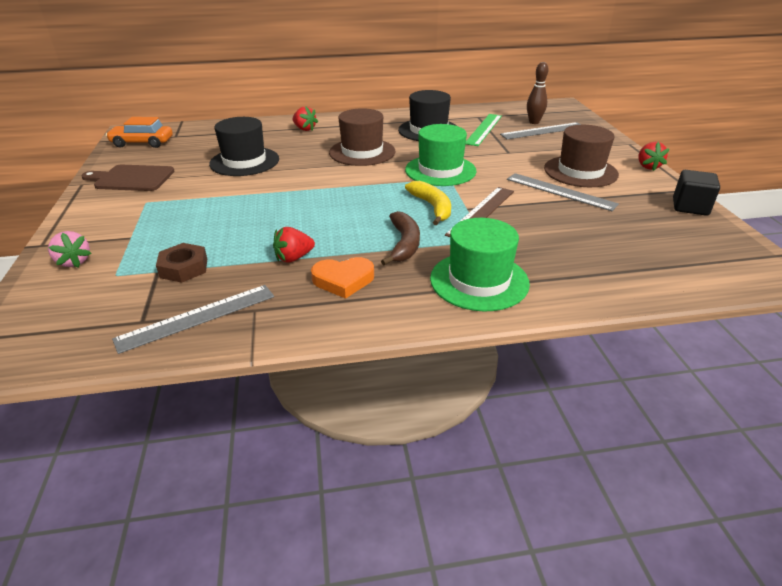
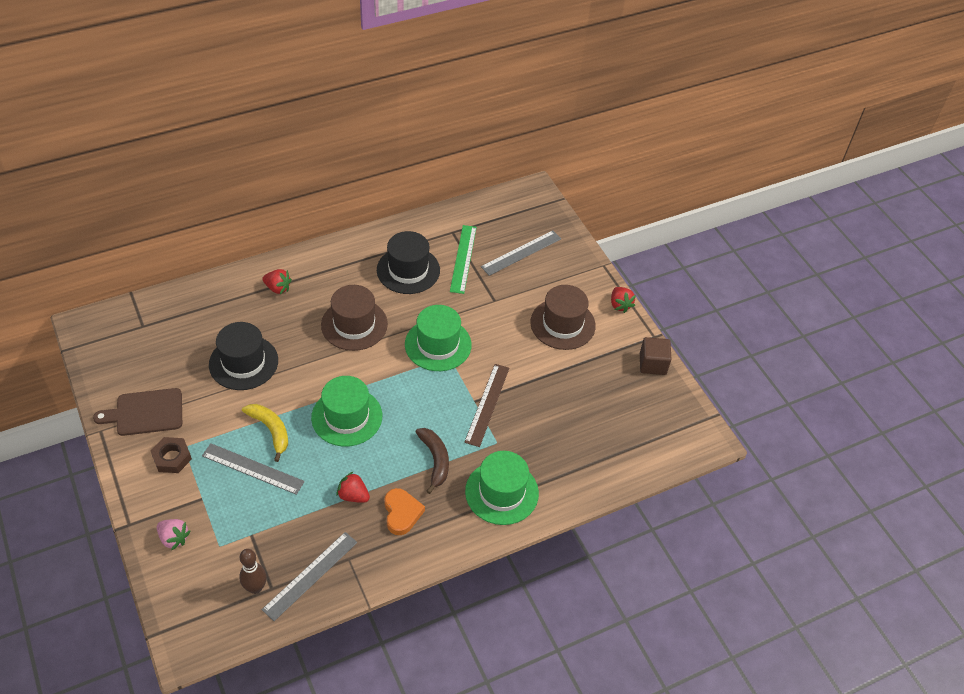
camera: 20 degrees left, 15 degrees up
(142, 143) = (115, 346): orange car -> none
(184, 268) = (270, 526): brown nut -> brown nut (172, 458)
(294, 258) = (353, 495): red strawberry -> red strawberry turned 75 degrees clockwise
(321, 203) = (347, 417): none -> green hat
(343, 280) = (401, 513): orange heart -> orange heart turned 75 degrees counterclockwise
(432, 207) = (444, 405): yellow banana -> yellow banana (270, 430)
(534, 122) = (510, 235): brown bowling pin -> brown bowling pin (255, 588)
(560, 191) = (548, 360): grey ruler -> grey ruler (253, 469)
(690, 207) = (652, 364): black cube -> brown cube

